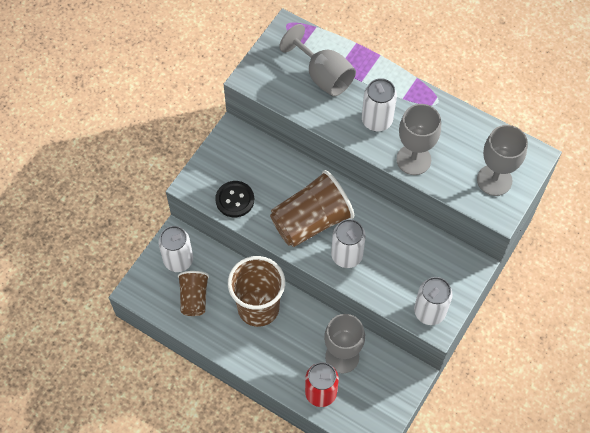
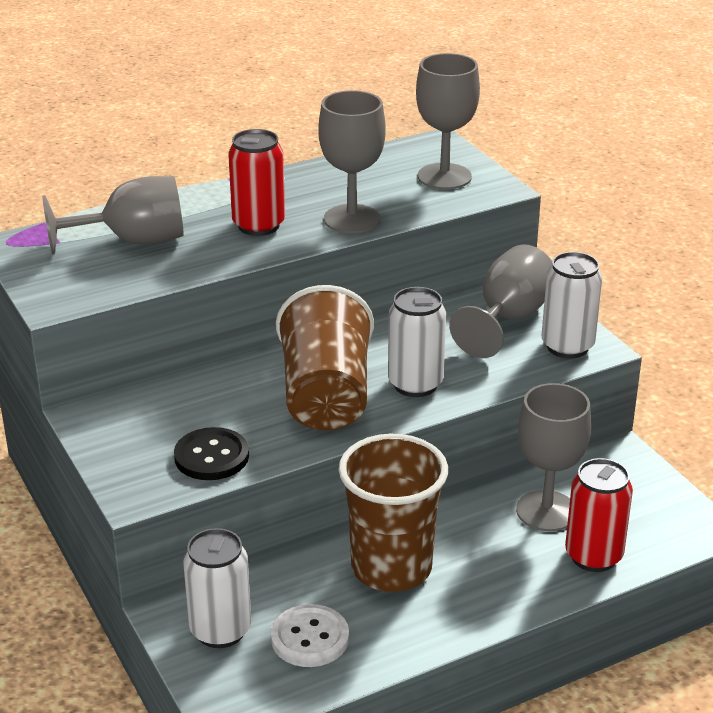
camera: 60 degrees left, 30 degrees down
(194, 298) = (310, 638): brown cup -> white button
(377, 120) = (258, 225): white can -> red can
(438, 271) = (508, 318): none -> grey goblet

